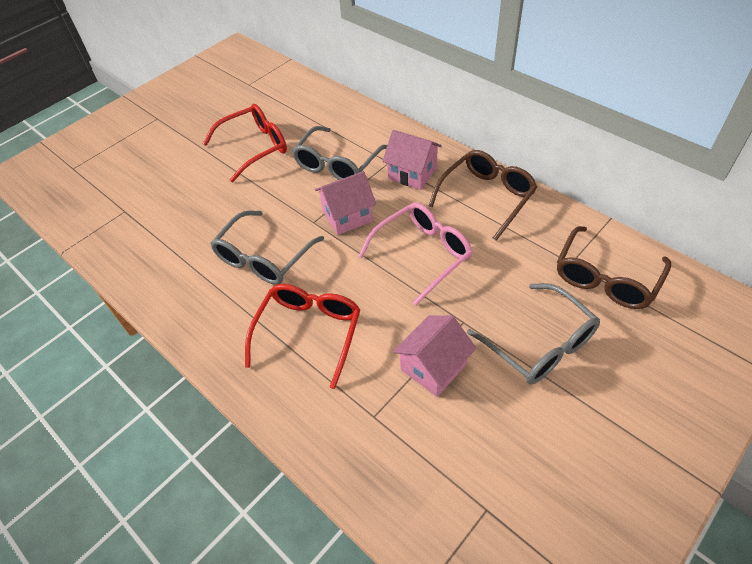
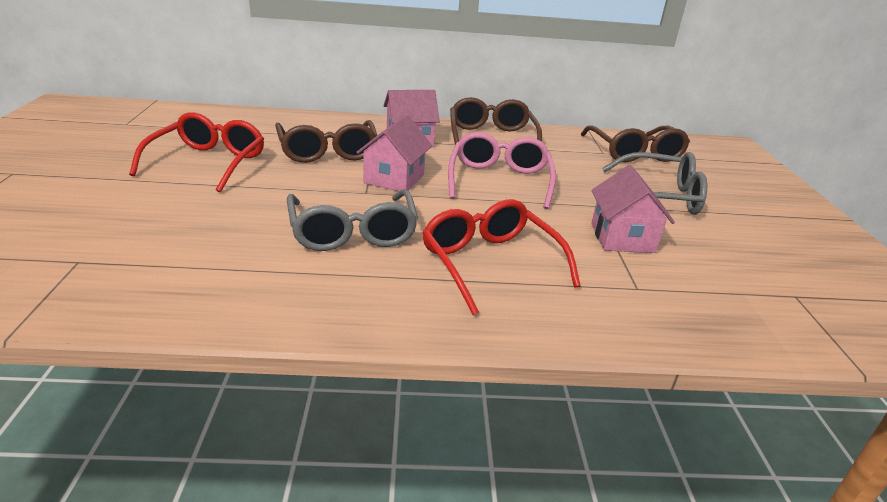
camera: 50 degrees left, 20 degrees down
(337, 164) = (328, 152): grey glasses -> brown glasses

